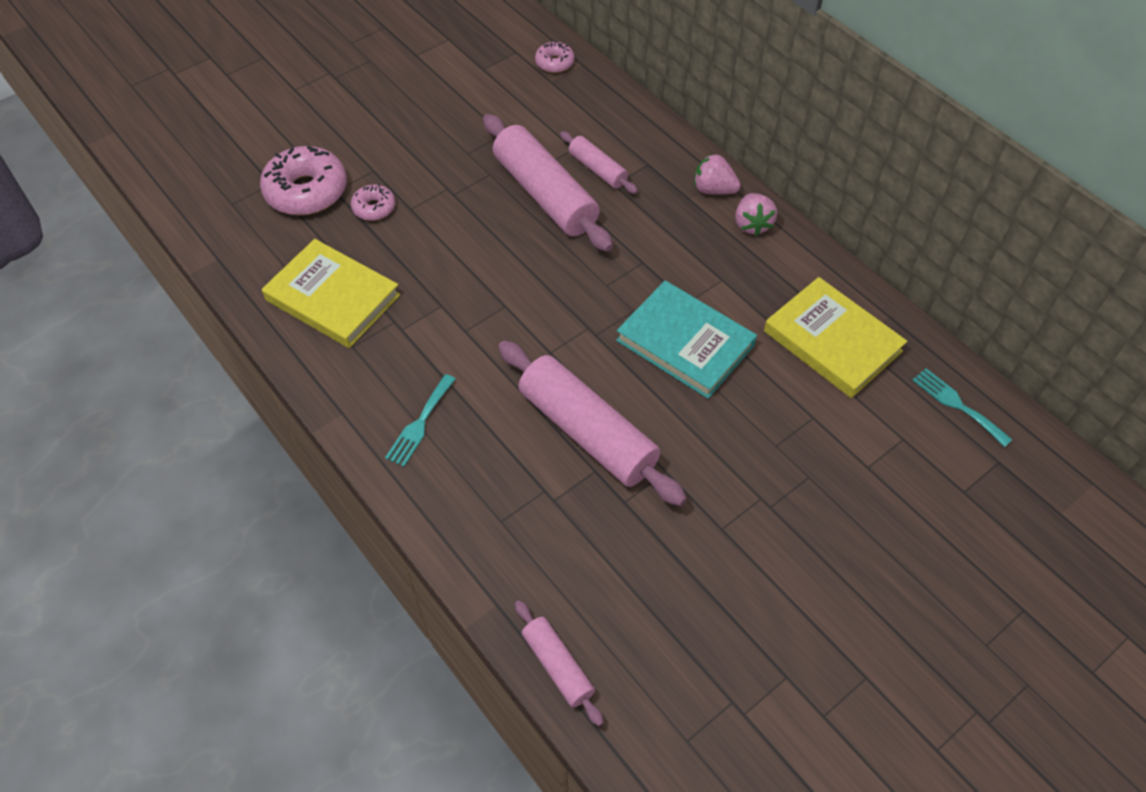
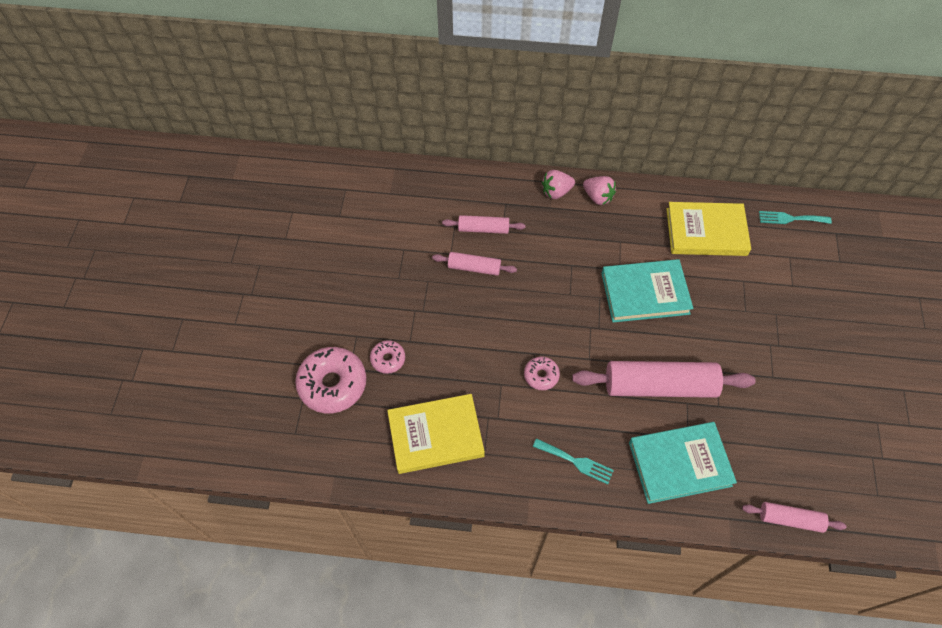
camera: 45 degrees left, 5 degrees up
(420, 423) = (575, 461): turquoise fork -> turquoise fork turned 45 degrees counterclockwise
(514, 514) = (679, 464): none -> turquoise book
(545, 194) = (474, 267): pink rolling pin -> pink rolling pin, size x0.52
(554, 63) = (377, 179): pink donut -> pink donut (541, 375)

